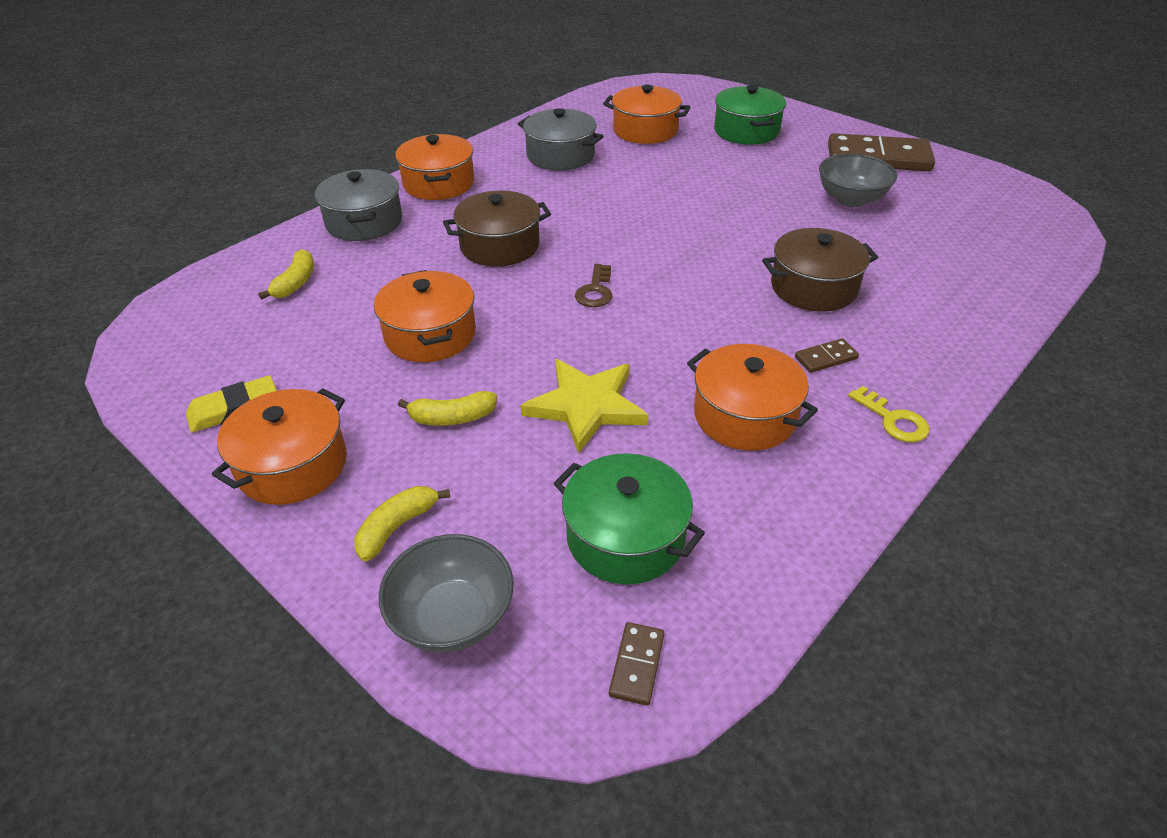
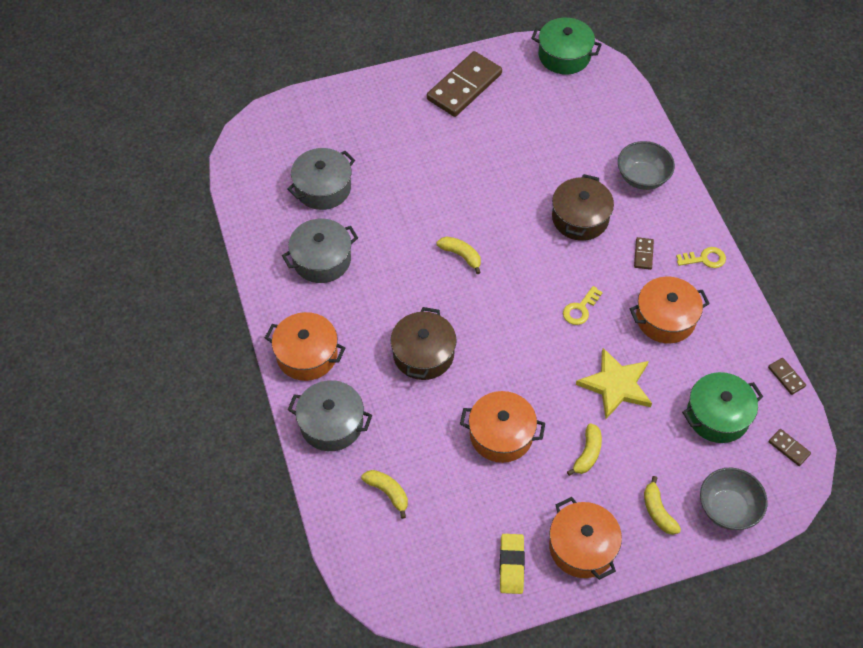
camera: 60 degrees left, 15 degrees up
(595, 291) = (511, 326): brown key -> none
(645, 130) = (323, 188): orange pot -> grey pot
(656, 226) = (461, 255): none -> yellow banana
(676, 334) = (580, 309): none -> yellow key
(746, 131) = (372, 131): green pot -> green pot (564, 55)
(782, 604) = (786, 377): none -> brown domino
(851, 199) = (503, 136): grey bowl -> grey bowl (642, 177)

